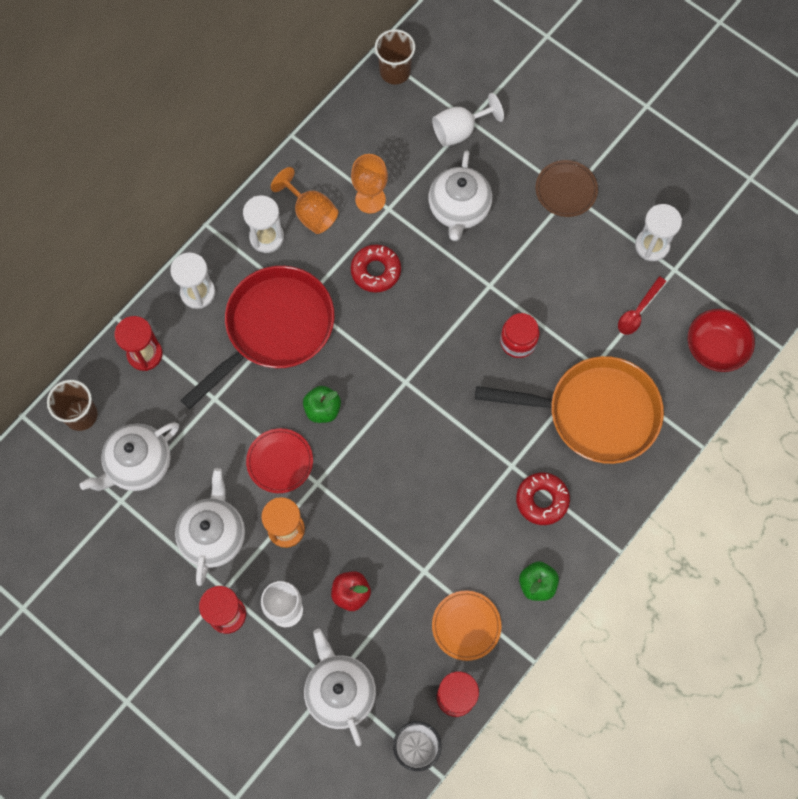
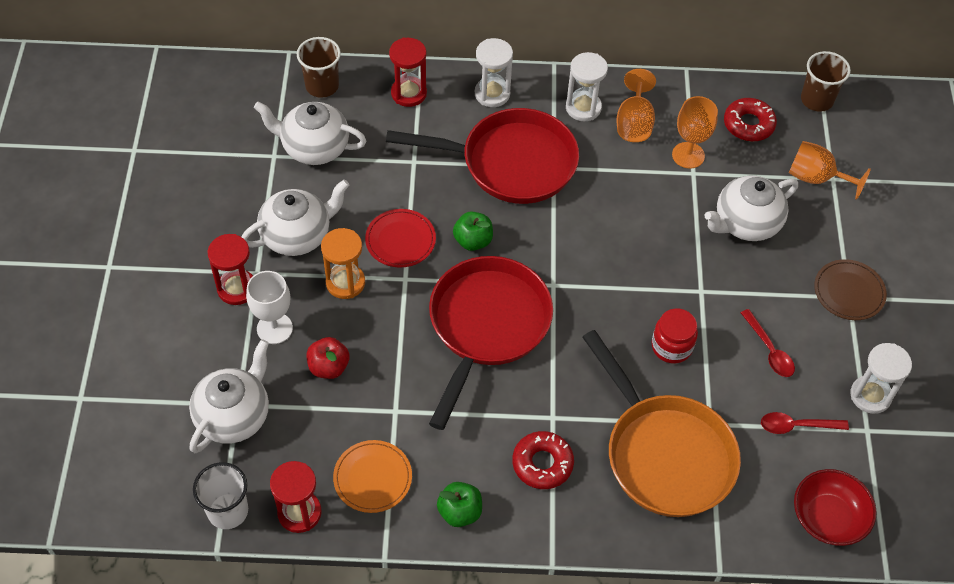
camera: 50 degrees right, 15 degrees down
(376, 271) = (630, 200): red donut -> red donut (748, 124)
(403, 455) = (486, 326): none -> red pan
(460, 131) = (816, 178): white goblet -> orange goblet
(570, 280) = (769, 350): none -> red spoon

